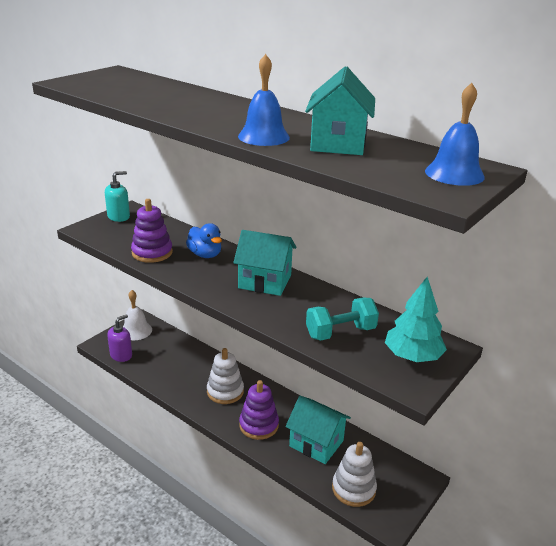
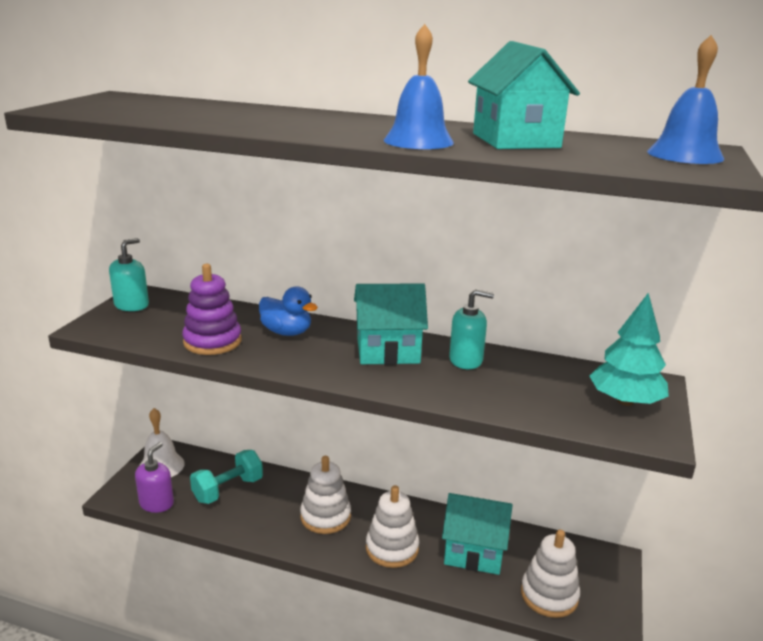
camera: 20 degrees left, 5 degrees down
(259, 425) = (392, 548): purple stacking toy -> white stacking toy
(316, 300) = (466, 360): none -> turquoise soap dispenser
(340, 332) = (525, 391): turquoise dumbbell -> turquoise dumbbell (228, 490)

